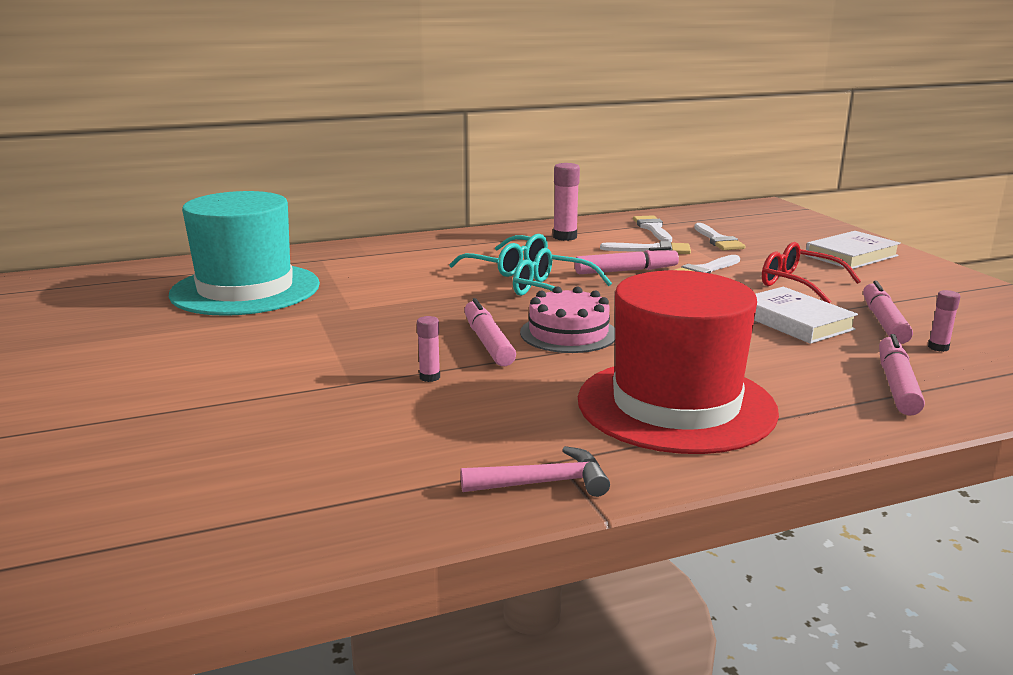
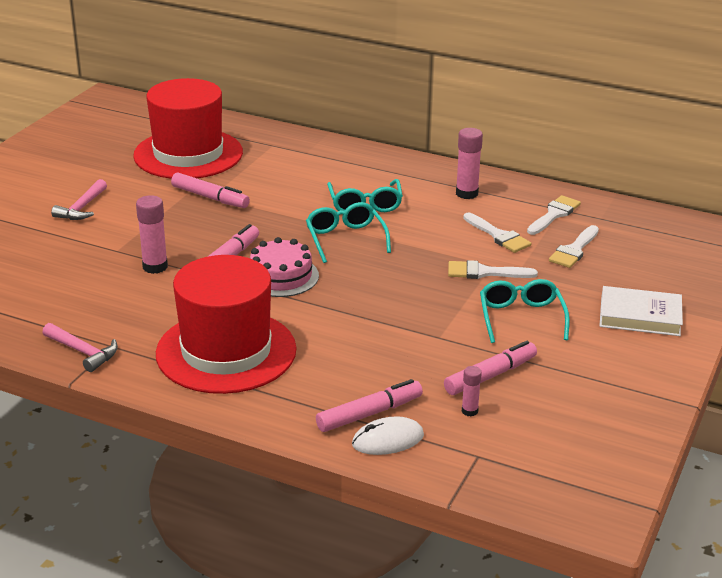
camera: 45 degrees right, 10 degrees up
(216, 367) = (82, 208): none -> pink hammer
(245, 289) = (188, 154): turquoise hat -> red hat
(429, 377) = (155, 267): pink glue stick -> pink glue stick, size x1.75
(626, 271) = (432, 246): pink marker -> pink marker (210, 197)
(794, 321) = (433, 342): white book -> none
(798, 284) = (521, 317): red glasses -> turquoise glasses
(958, 394) = (388, 440): none -> white mouse

